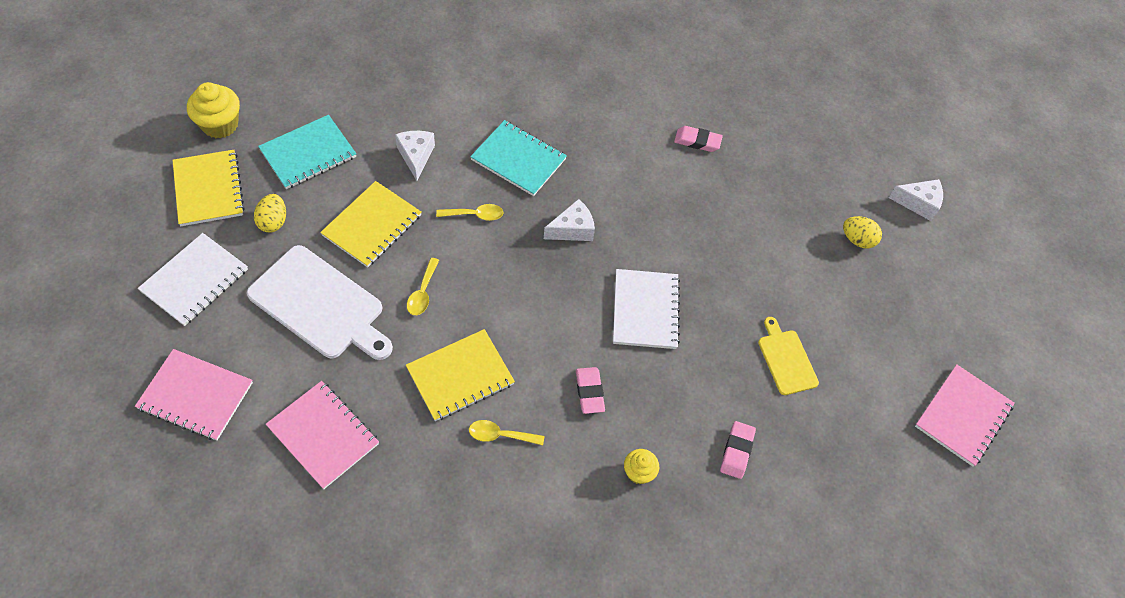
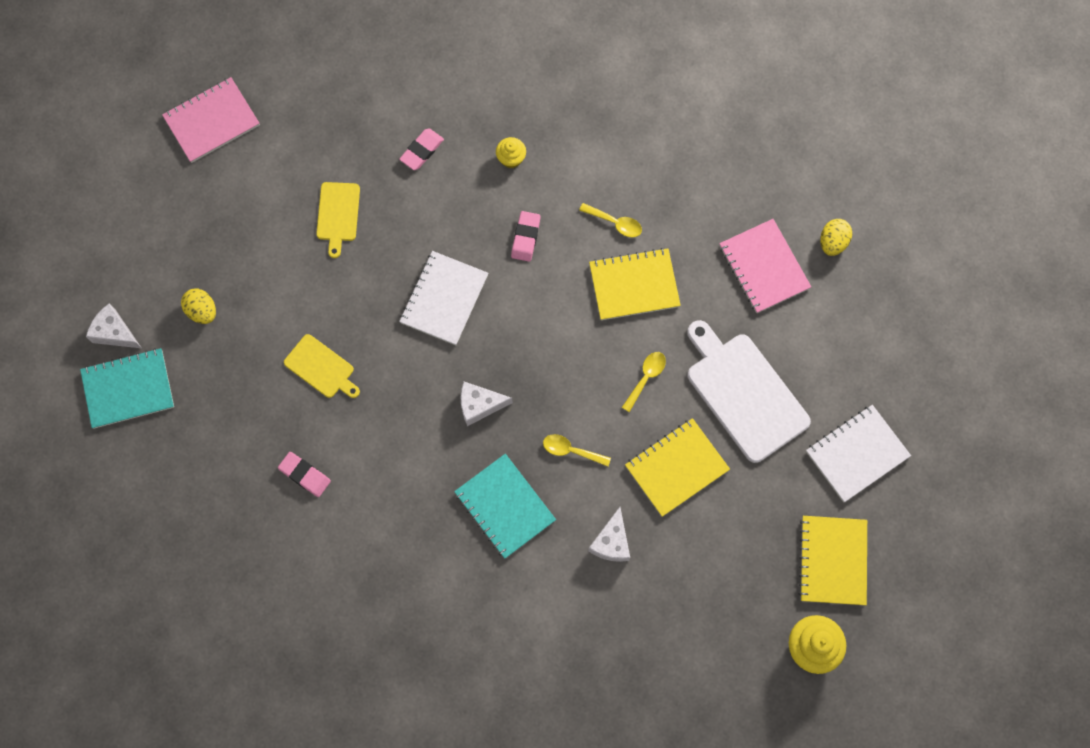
camera: 155 degrees left, 15 degrees up
(196, 395) = (867, 335): pink notebook -> none
(273, 222) = (773, 500): yellow egg -> yellow egg (832, 242)
(308, 153) = (723, 579): turquoise notebook -> turquoise notebook (128, 389)
(727, 222) = (321, 368): none -> yellow cutting board

